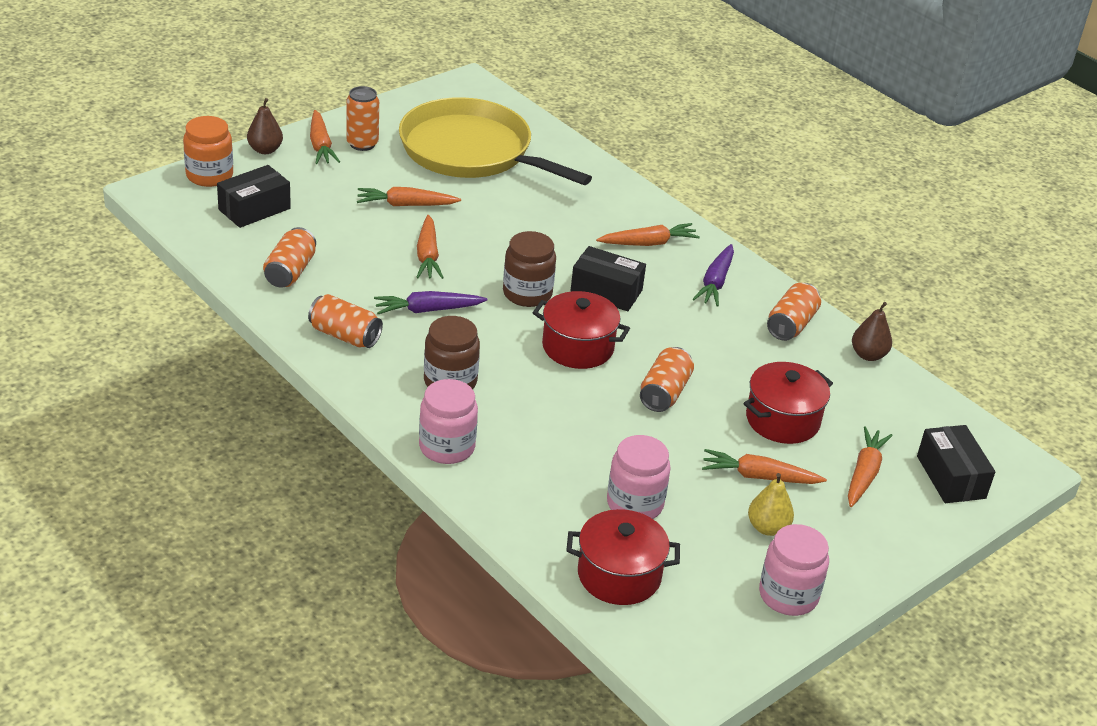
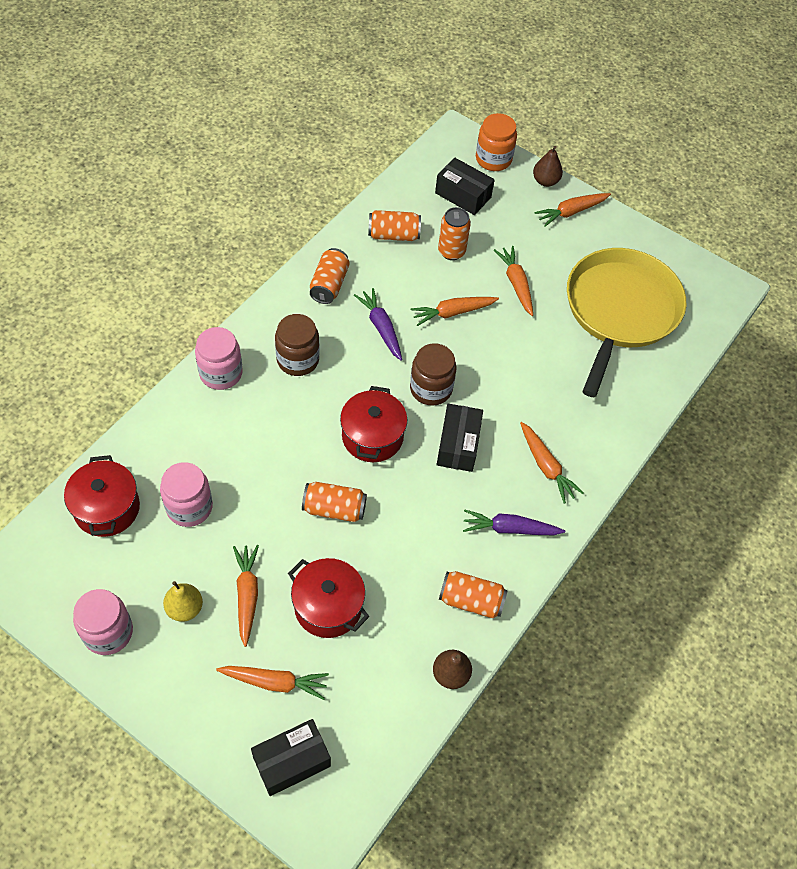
camera: 75 degrees right, 20 degrees up
(362, 144) = (588, 237): orange can -> orange can (451, 251)

